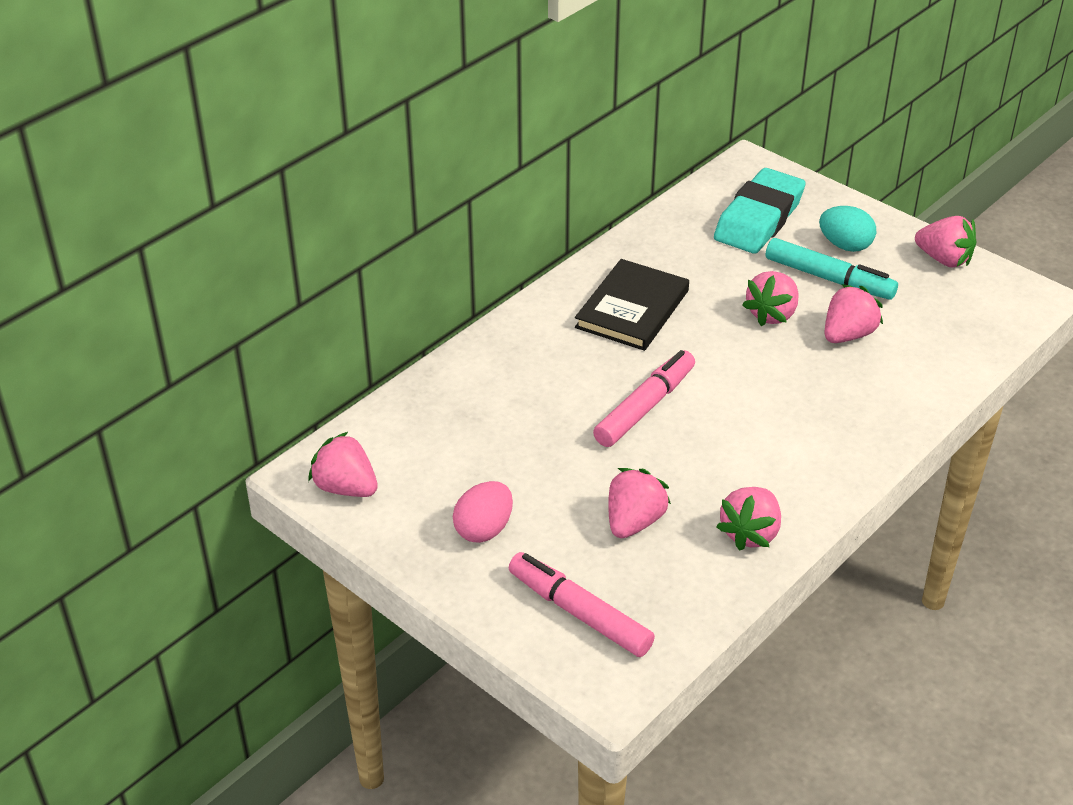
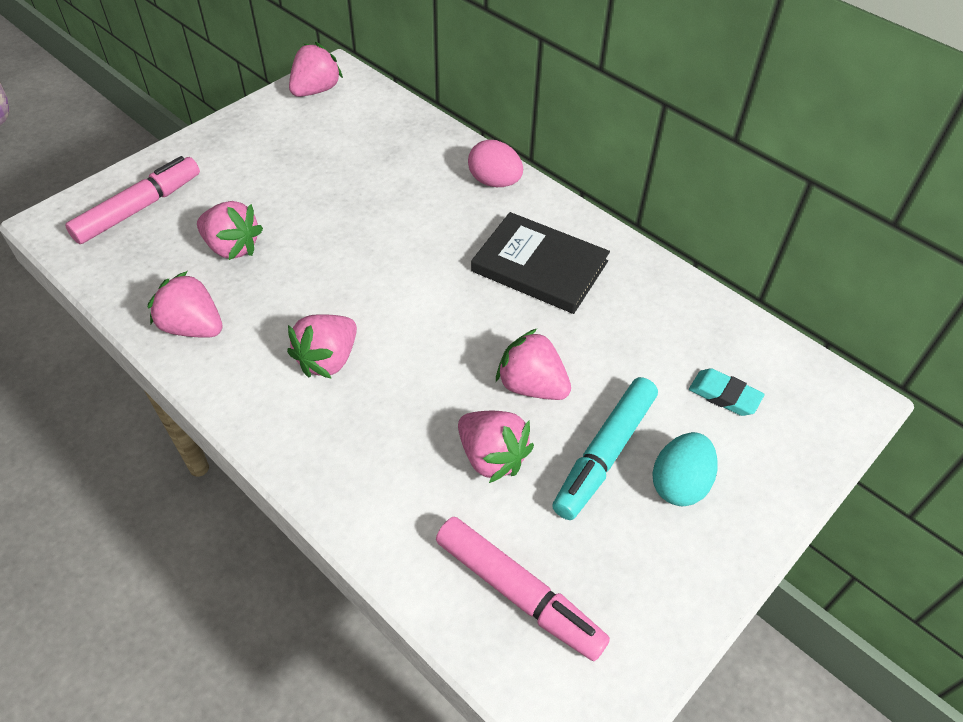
camera: 90 degrees right, 10 degrees up
(484, 529) = (250, 159): pink egg -> pink egg (494, 182)
(645, 407) = (385, 265): pink marker -> pink marker (518, 593)
(759, 219) = (724, 395): turquoise eraser -> turquoise eraser, size x0.47
(944, 259) = (661, 607): pink strawberry -> pink strawberry (328, 359)

